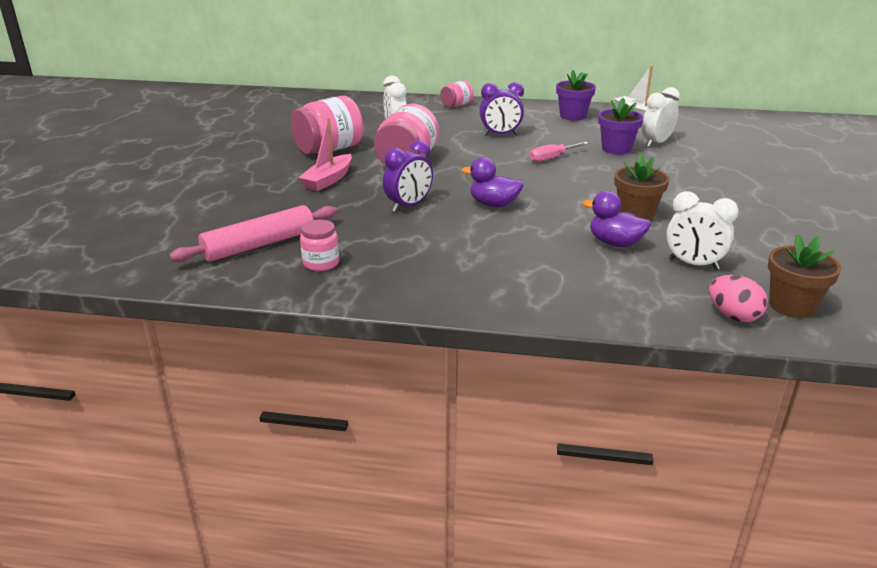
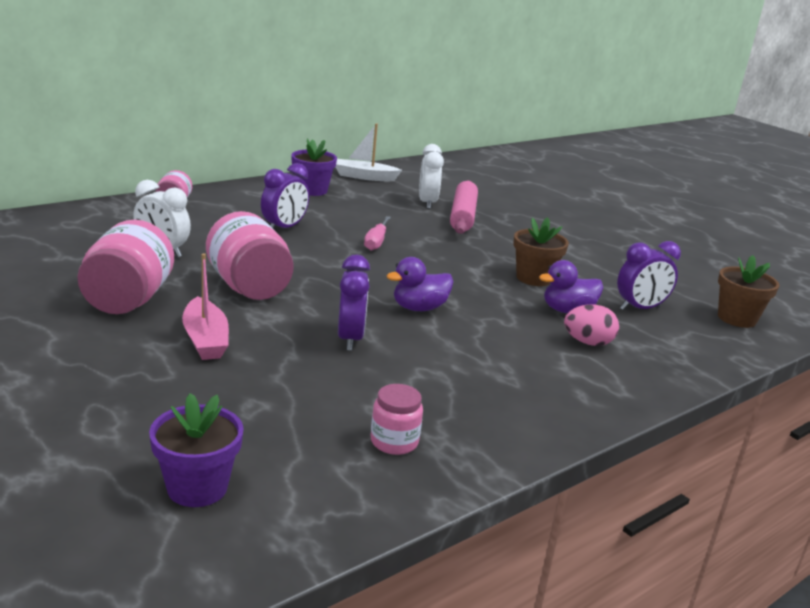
camera: 50 degrees left, 5 degrees down
(259, 245) = (287, 453): pink rolling pin -> pink rolling pin (462, 216)
(616, 149) = (409, 217): purple flower pot -> purple flower pot (197, 488)
(693, 264) = (640, 308): white clock -> purple clock
(733, 316) = (728, 341): pink egg -> pink egg (588, 343)

